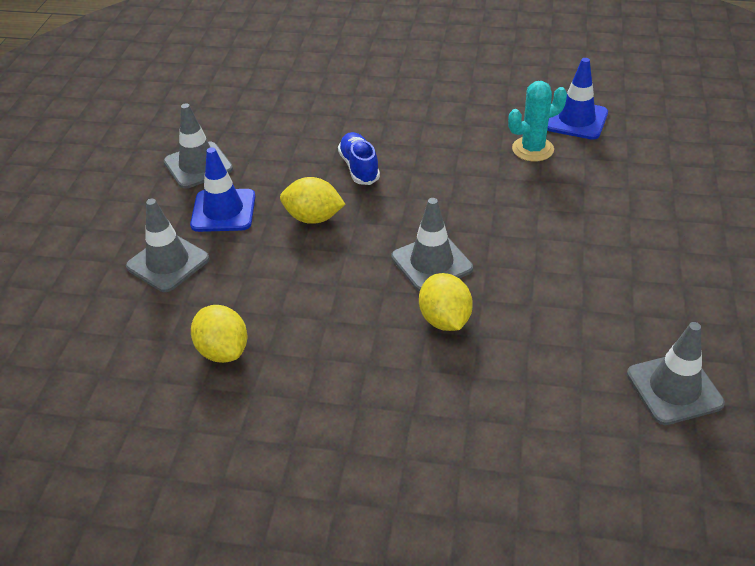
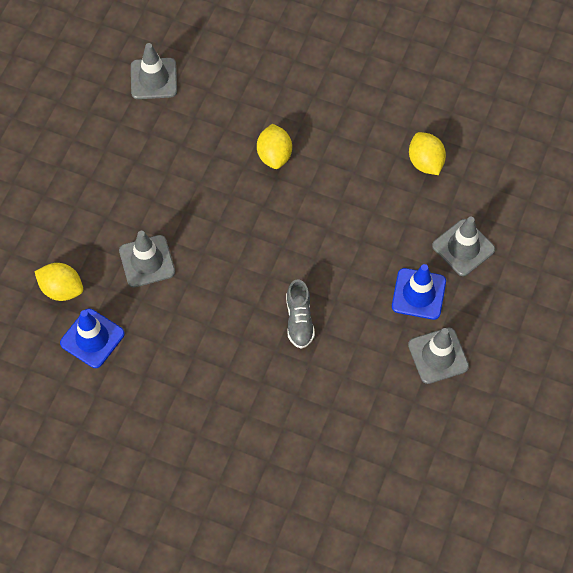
camera: 170 degrees left, 20 degrees up
(313, 218) = (347, 270): yellow lemon -> yellow lemon (62, 289)
(359, 167) = (299, 320): blue shoe -> grey shoe
(431, 263) = (269, 205): grey traffic cone -> grey traffic cone (147, 261)
(532, 149) = (146, 309): turquoise cactus -> none

